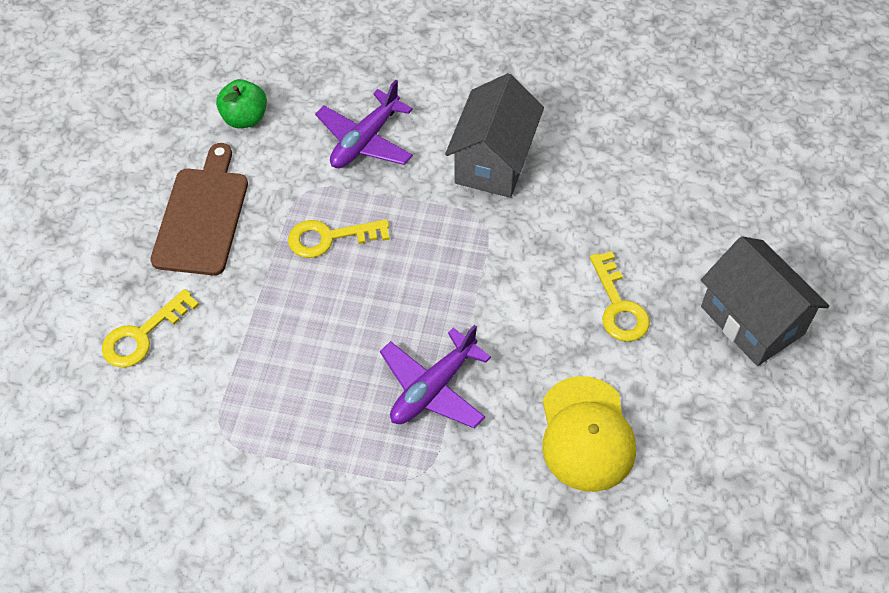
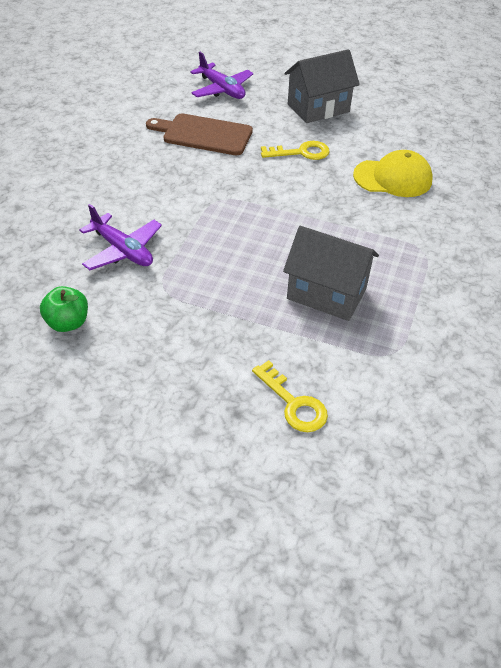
camera: 85 degrees left, 10 degrees down
(202, 216) = (172, 357): brown cutting board -> brown cutting board (204, 134)
(329, 238) = (216, 279): yellow key -> none
(433, 388) = (356, 238): purple plane -> purple plane (222, 89)
(493, 161) = (167, 188): grey house -> grey house (326, 293)

